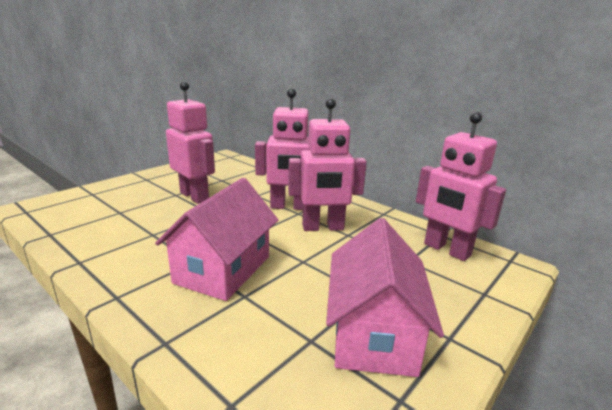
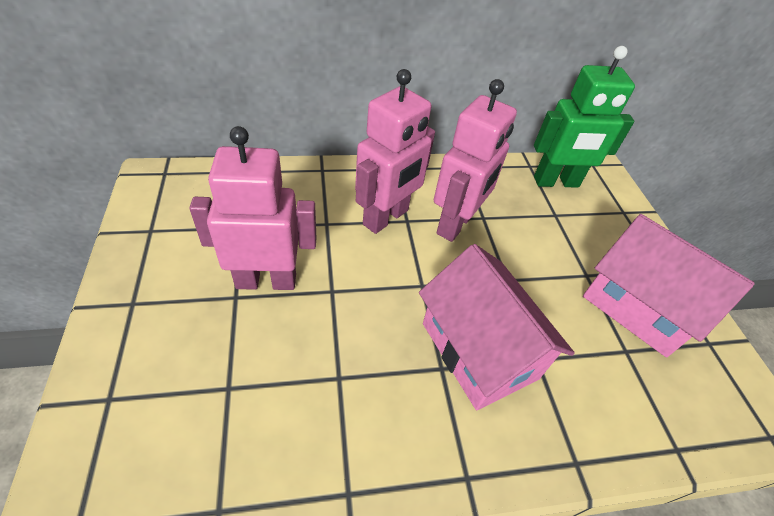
camera: 55 degrees left, 25 degrees up
(446, 250) = (556, 182): pink robot -> green robot

